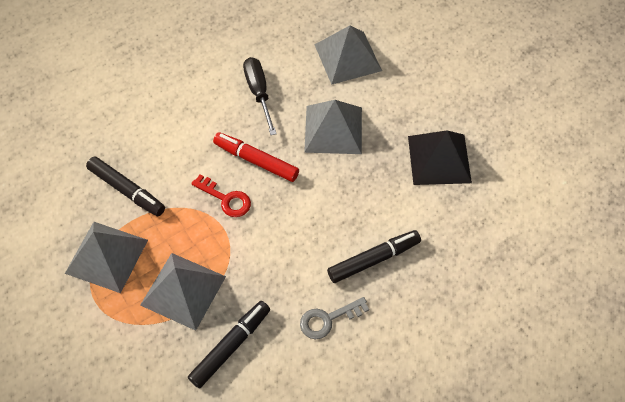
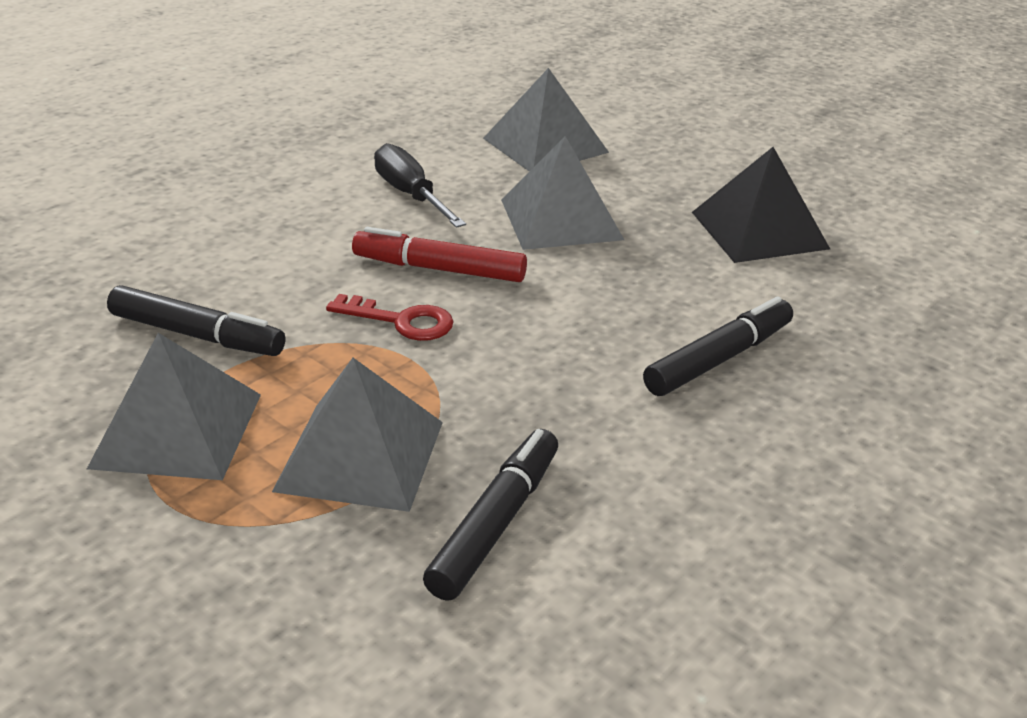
camera: 15 degrees left, 25 degrees down
(328, 319) = (677, 451): grey key -> none

